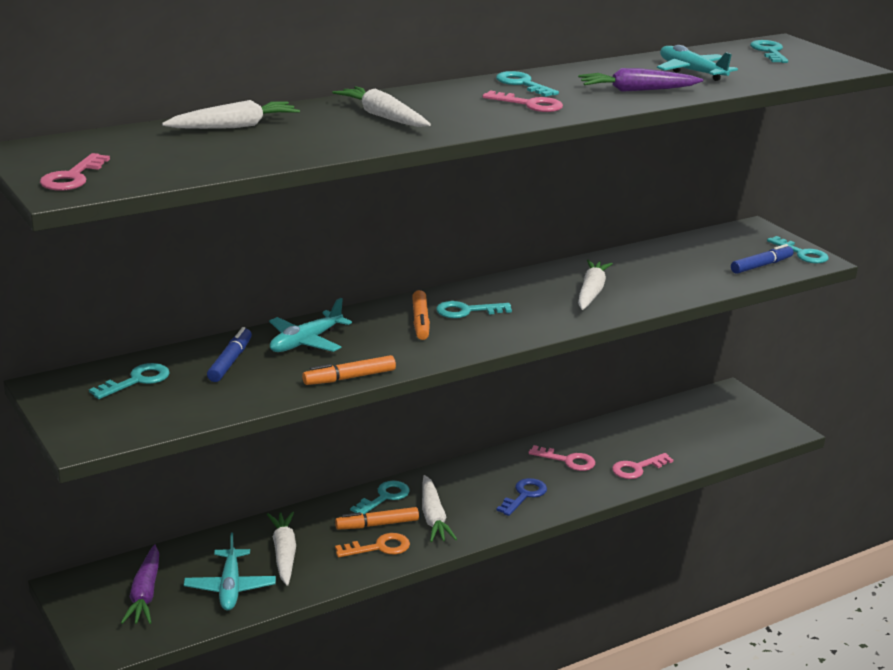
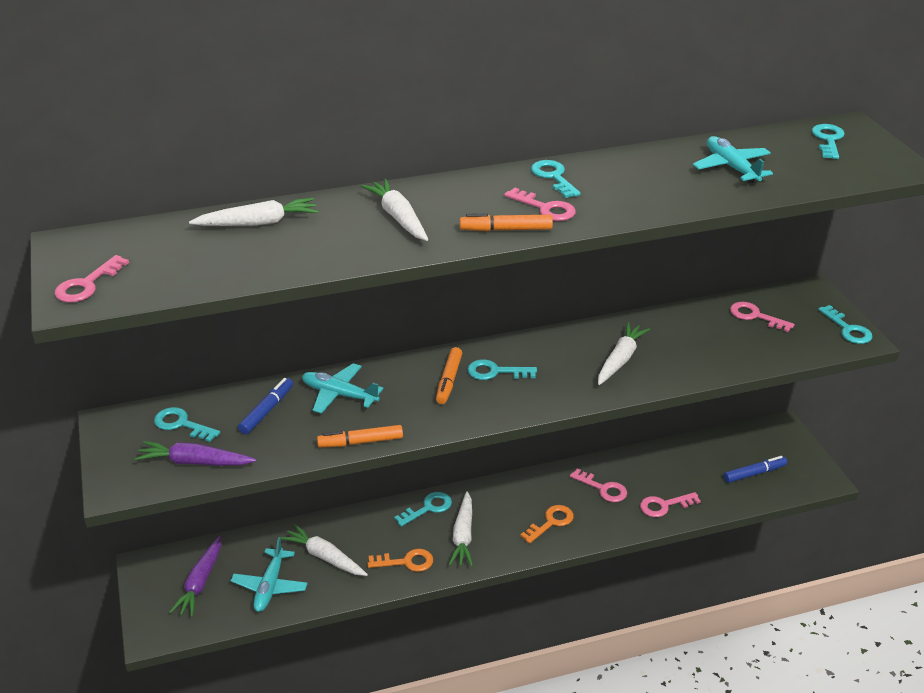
camera: 15 degrees right, 10 degrees up
(136, 381) = (182, 424): turquoise key -> turquoise key turned 120 degrees counterclockwise
(284, 553) = (325, 557): white carrot -> white carrot turned 60 degrees counterclockwise
(305, 342) = (339, 394): turquoise plane -> turquoise plane turned 60 degrees clockwise
(377, 524) = (412, 537): orange marker -> orange marker (506, 229)
(524, 495) = (551, 522): blue key -> orange key
(637, 90) = (662, 193): purple carrot -> purple carrot (195, 462)
(709, 250) = (755, 316): none -> pink key
(761, 265) = (800, 341): blue marker -> blue marker (754, 473)

